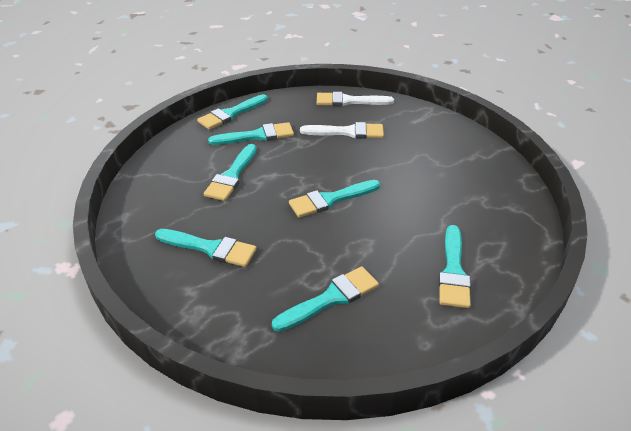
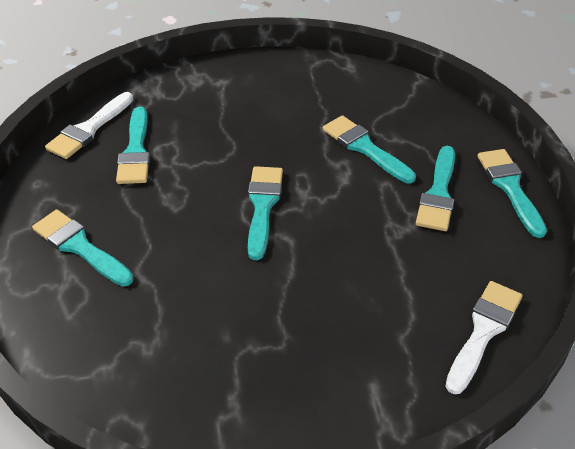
camera: 120 degrees right, 5 degrees up
(210, 248) = (261, 104): turquoise brush -> none
(347, 132) = (392, 286): white brush -> white brush (89, 129)

